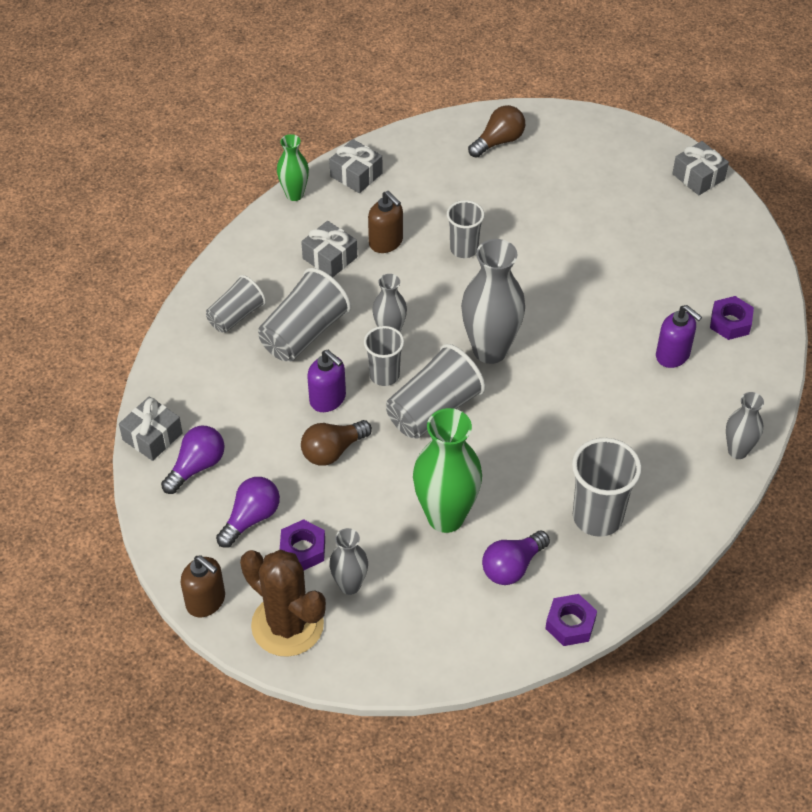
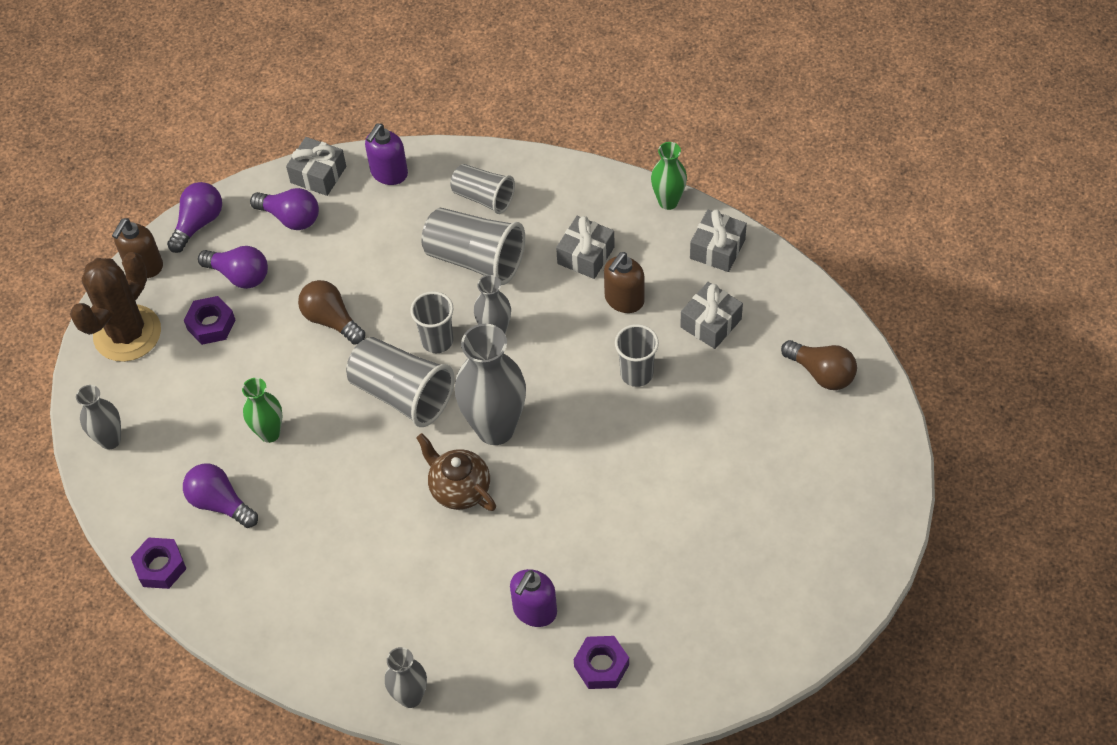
camera: 80 degrees right, 5 degrees up
(171, 546) = (198, 223): none -> purple light bulb
(328, 399) = (395, 300): purple soap dispenser -> purple soap dispenser (389, 173)
(350, 585) = (177, 371): grey vase -> grey vase (110, 440)
(445, 517) = (269, 433): green vase -> green vase, size x0.55
(544, 385) = (459, 489): none -> brown teapot
(597, 517) = (294, 570): grey cup -> none
(698, 177) = (838, 598): grey gift -> grey gift (710, 323)

